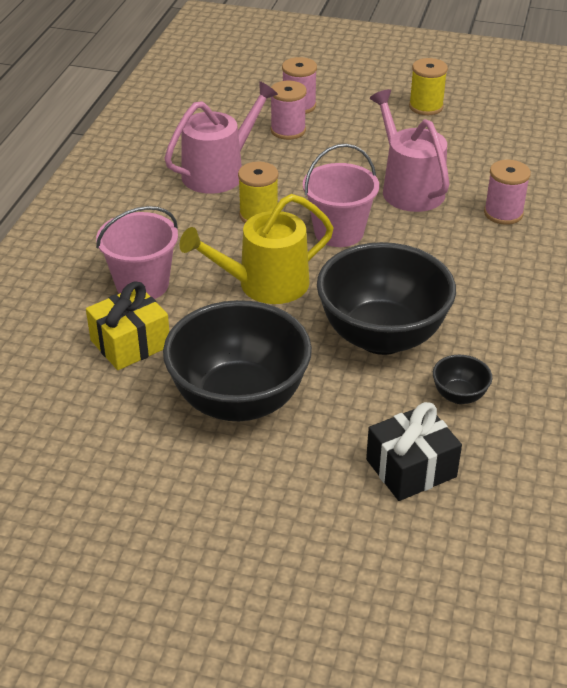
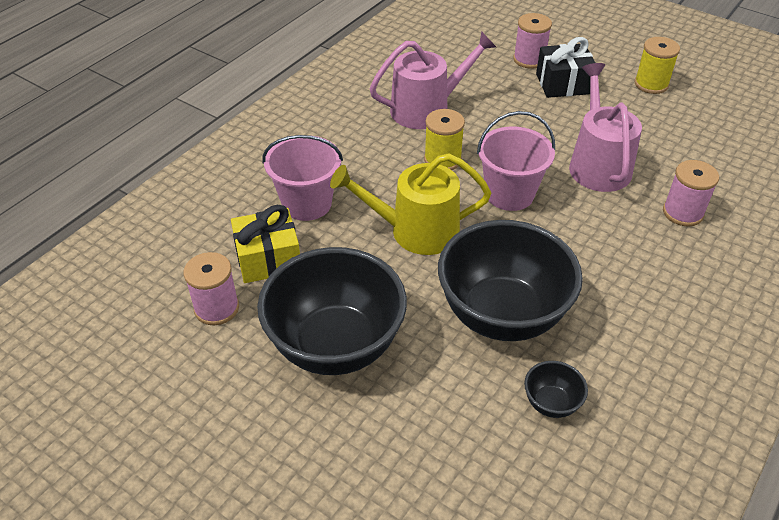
camera: 20 degrees right, 5 degrees up
(288, 130) = (508, 81): pink spool -> pink spool (216, 308)
(411, 468) = (466, 471): black gift -> black gift (563, 84)

